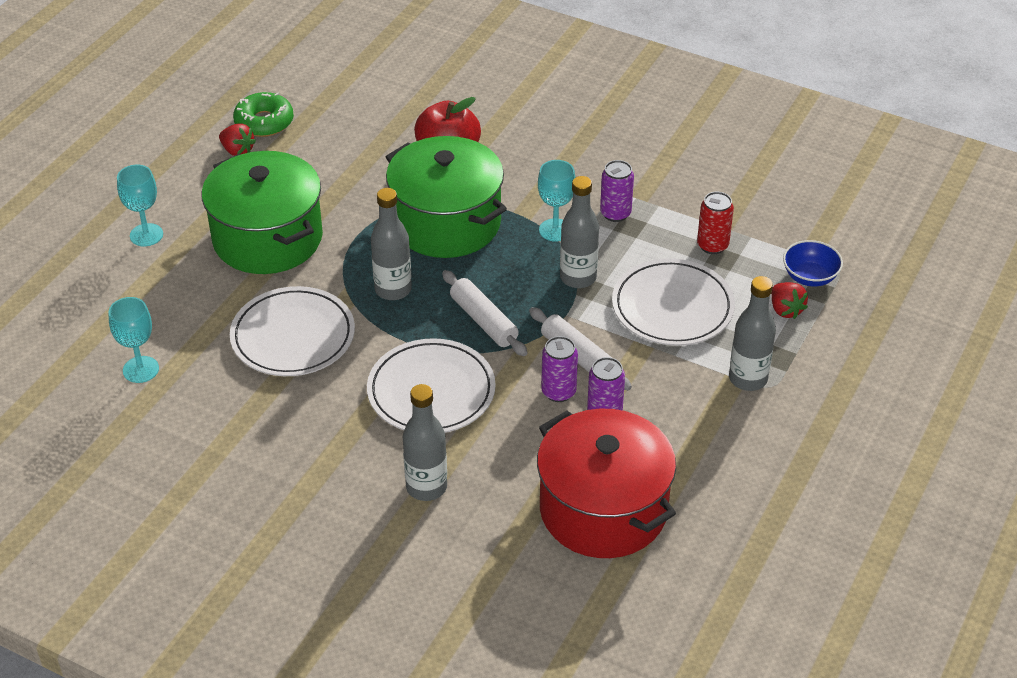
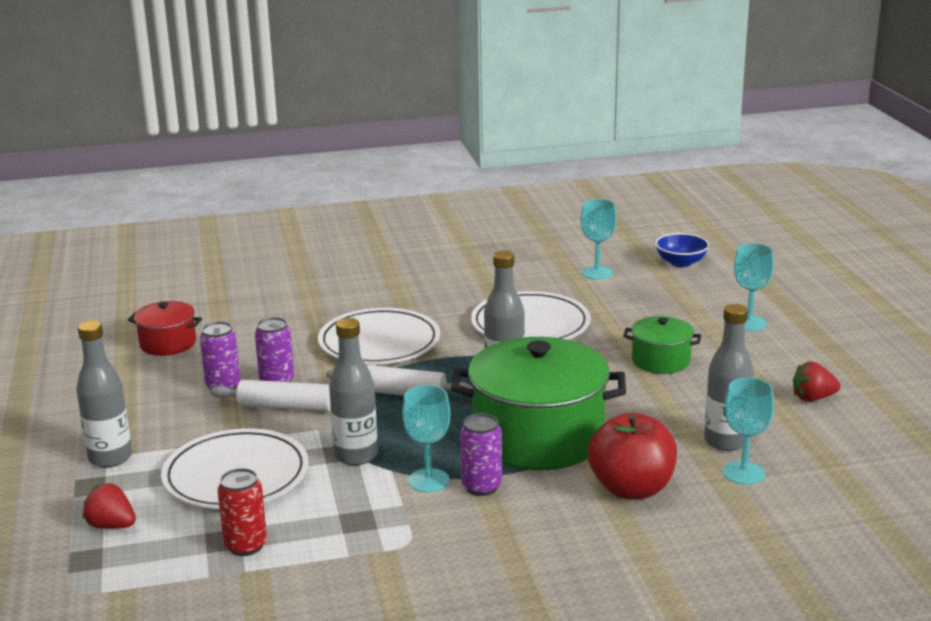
camera: 140 degrees right, 20 degrees down
(264, 122) = (844, 428): green donut -> none
(267, 238) = (661, 361): green pot -> green pot, size x0.49
(372, 129) = (743, 473): none -> turquoise goblet
(426, 487) = (313, 305): grey bottle -> grey bottle (725, 441)
(603, 509) = (168, 343): red pot -> red pot, size x0.49
(615, 213) = (386, 524): purple can -> purple can (481, 487)
(810, 277) = (104, 568): blue bowl -> blue bowl (681, 263)

